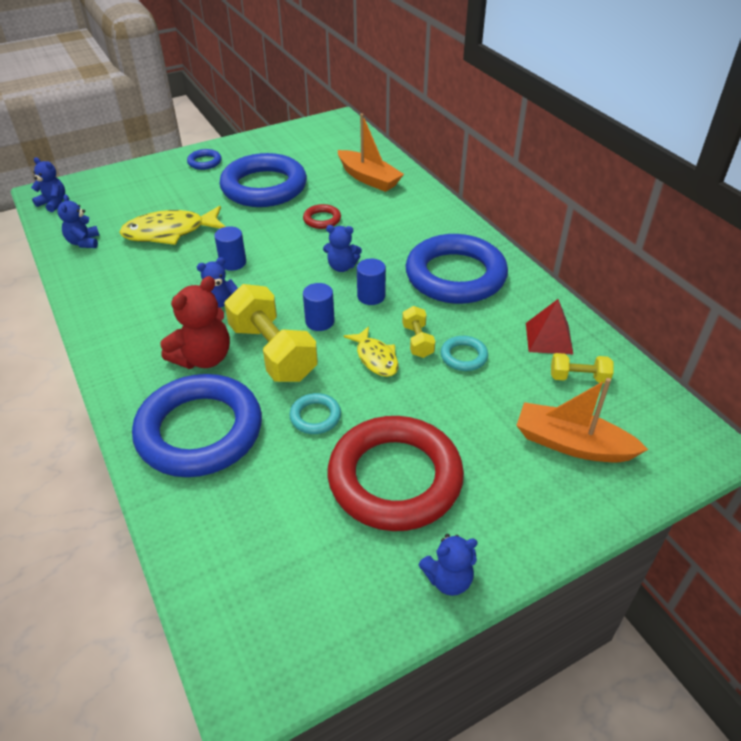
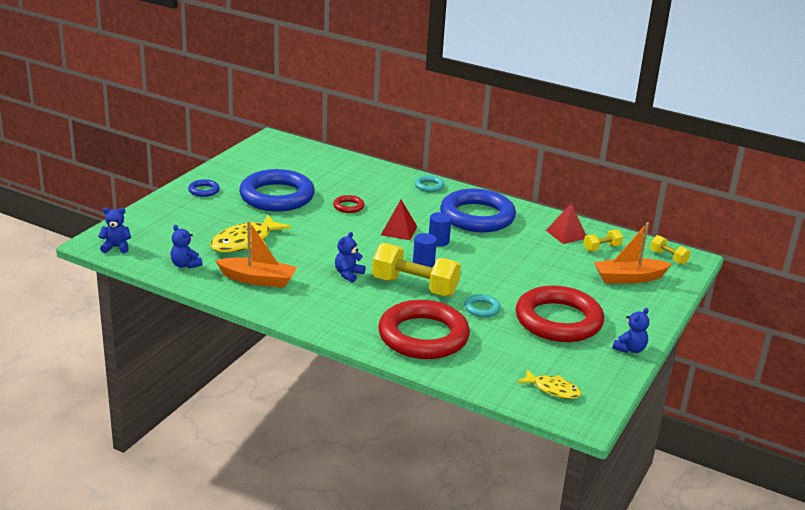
camera: 35 degrees left, 15 degrees down
(200, 431) = (423, 336): blue ring -> red ring
(203, 358) = (374, 302): red teddy bear -> none
(233, 263) = (320, 247): blue cylinder -> none
(342, 267) = (399, 230): blue teddy bear -> red pyramid
(369, 178) = (348, 173): orange boat -> orange boat (258, 279)
(375, 358) = (481, 271): yellow fish -> yellow fish (552, 389)
(417, 341) = (495, 256): yellow dumbbell -> yellow dumbbell (668, 257)
(463, 356) = (530, 256): turquoise ring -> turquoise ring (429, 186)

